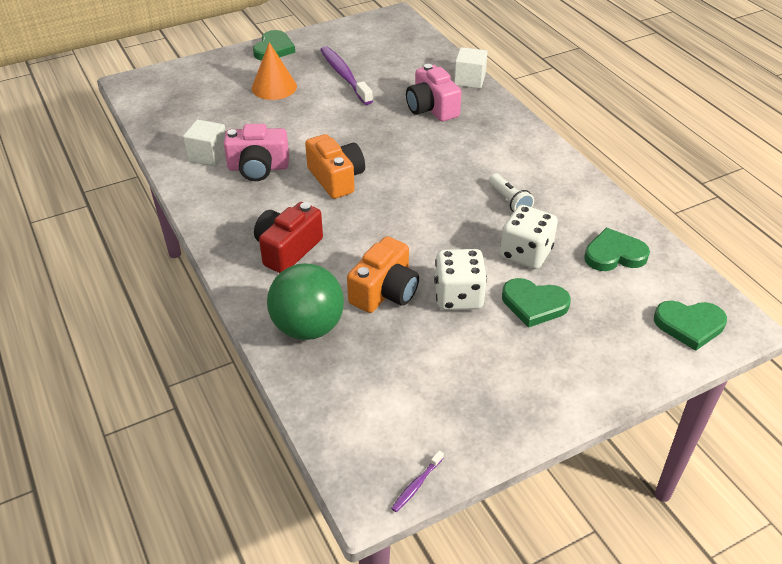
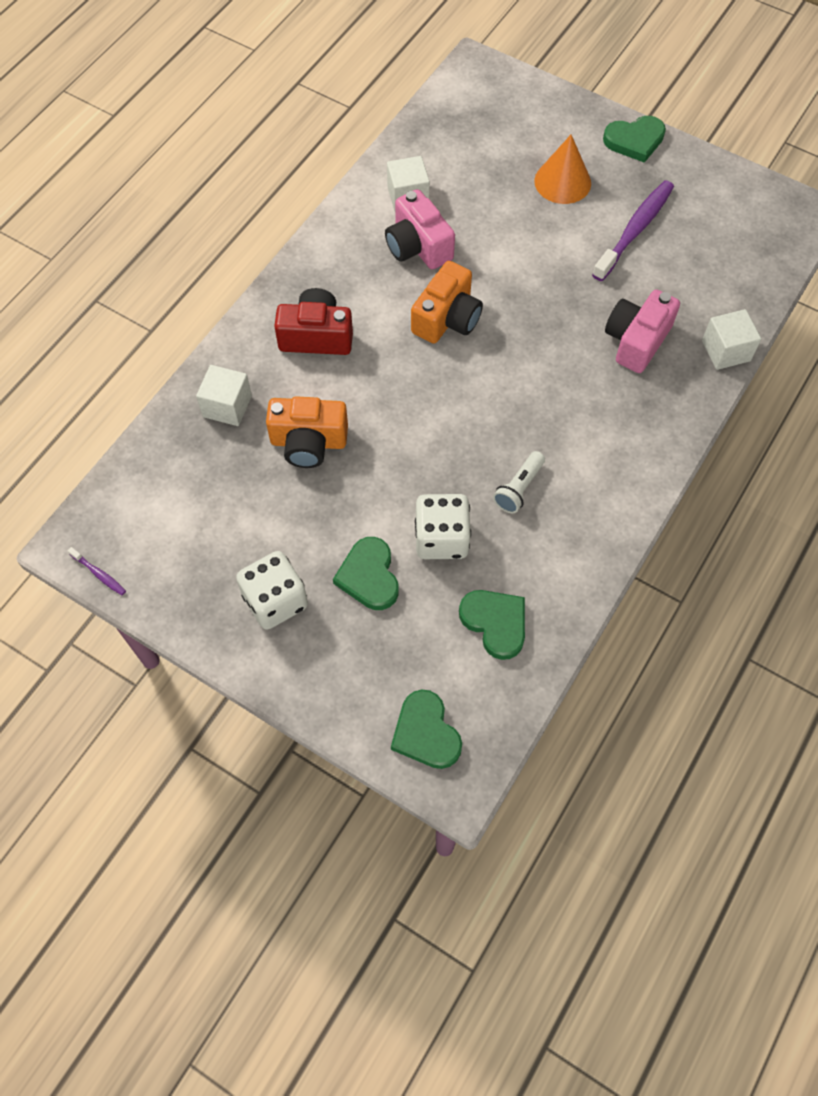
camera: 60 degrees right, 20 degrees up
(308, 327) = (227, 406): green ball -> white cube
(416, 485) = (99, 574): purple toothbrush -> purple toothbrush turned 150 degrees counterclockwise
(458, 296) = (340, 506): white dice -> white dice (275, 601)

